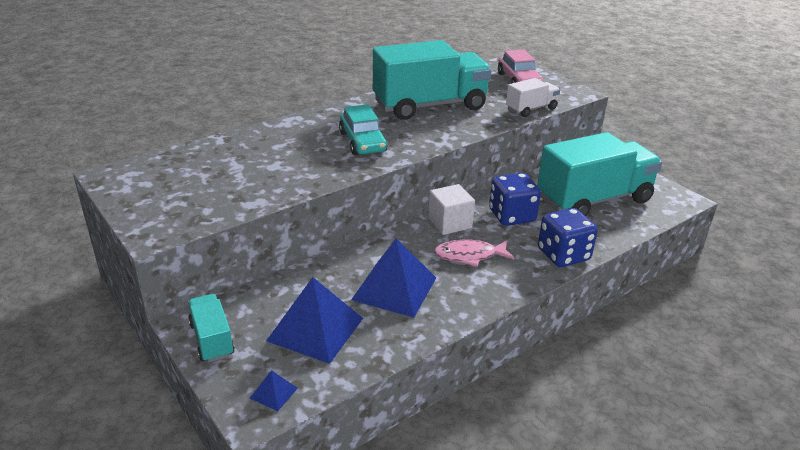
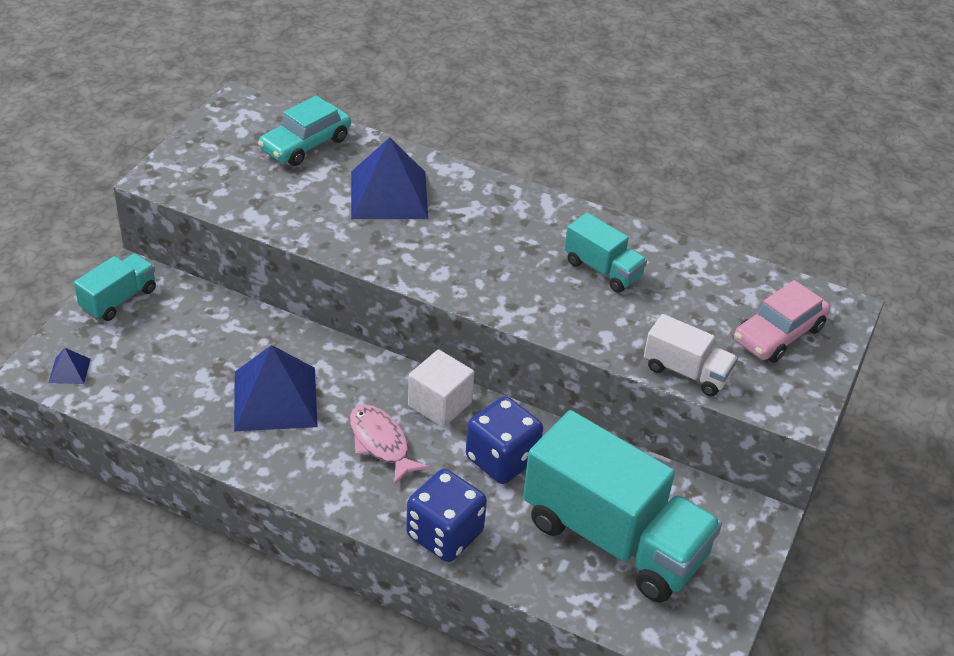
camera: 60 degrees right, 10 degrees up
(315, 329) = (172, 363): blue pyramid -> blue pyramid (389, 194)
(362, 142) = (449, 245): turquoise car -> turquoise car (305, 144)
(430, 106) = (602, 269): turquoise truck -> turquoise truck, size x0.48

